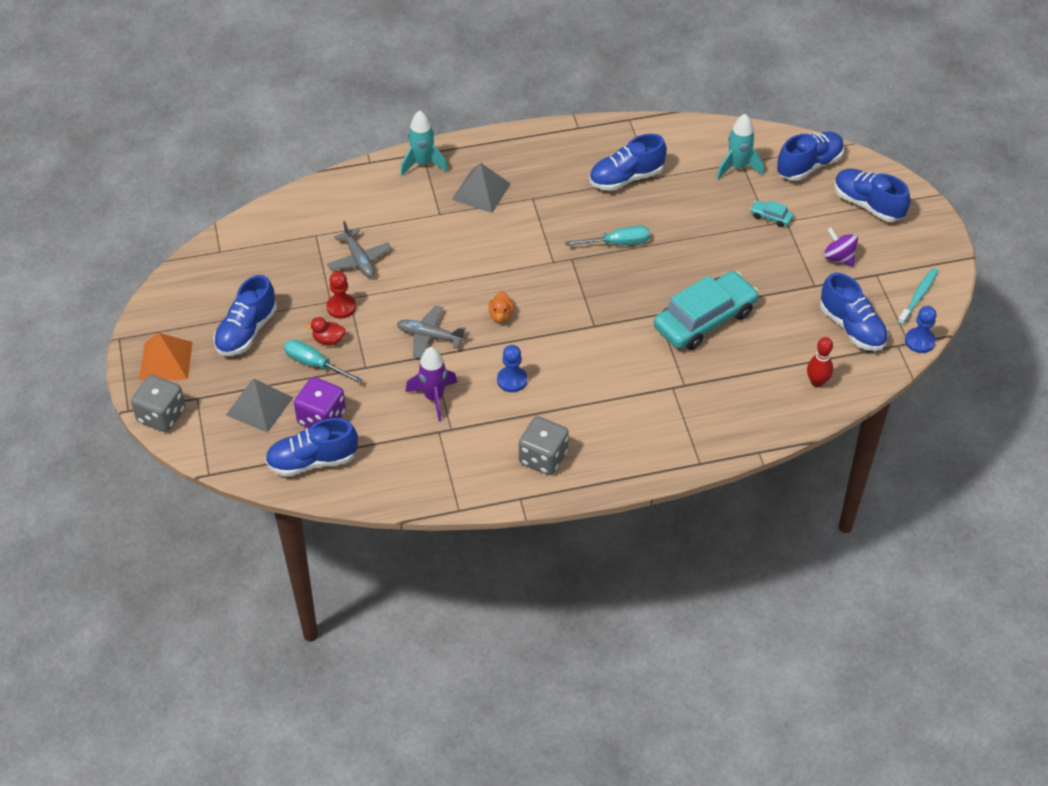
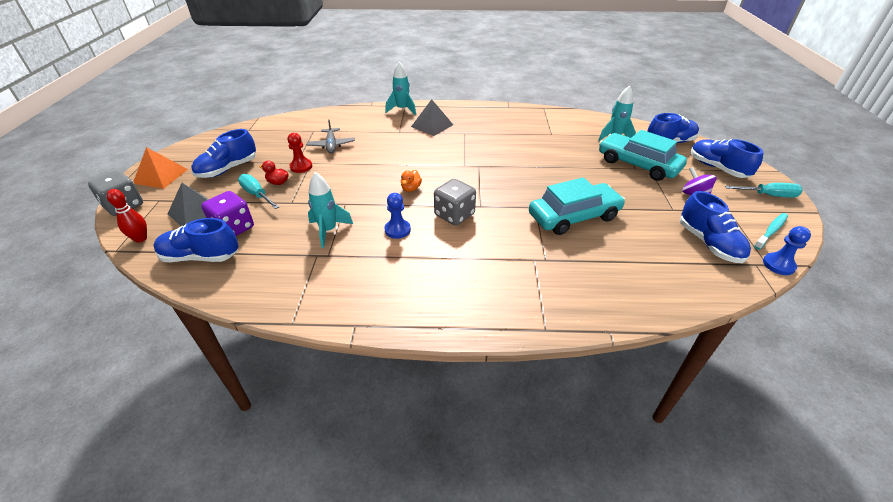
camera: 15 degrees right, 10 degrees down
(429, 336) = (351, 192): grey plane -> none
(434, 398) = (328, 231): purple rocket -> turquoise rocket
(543, 457) = (394, 293): grey dice -> grey dice (454, 215)
(618, 243) = (516, 162): turquoise screwdriver -> turquoise screwdriver (768, 195)
(626, 178) = (533, 132): blue shoe -> none
(771, 217) = (638, 164): turquoise car -> turquoise car, size x2.49
(817, 382) = (675, 280): red bowling pin -> red bowling pin (141, 238)

